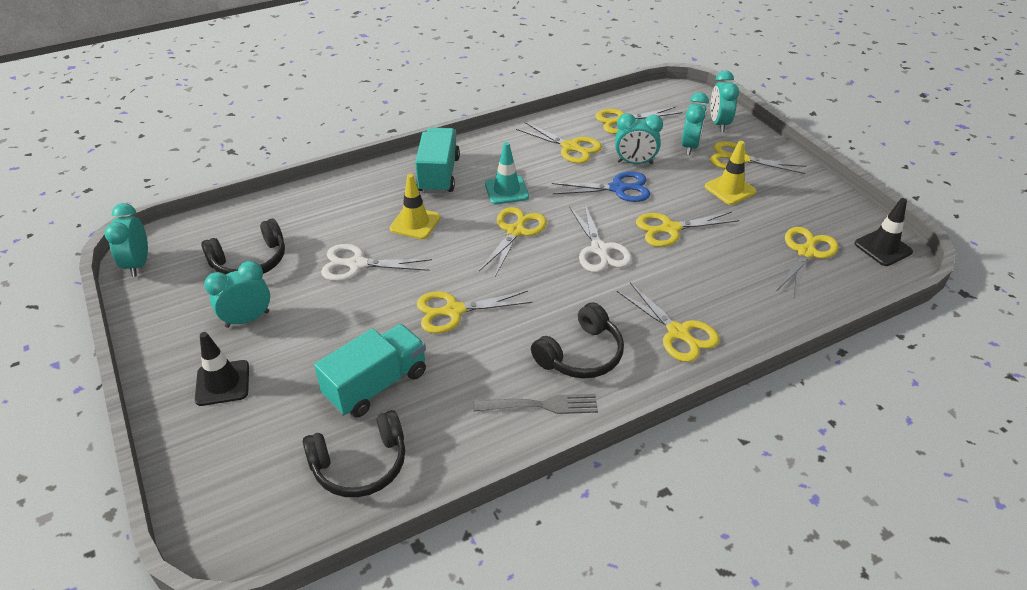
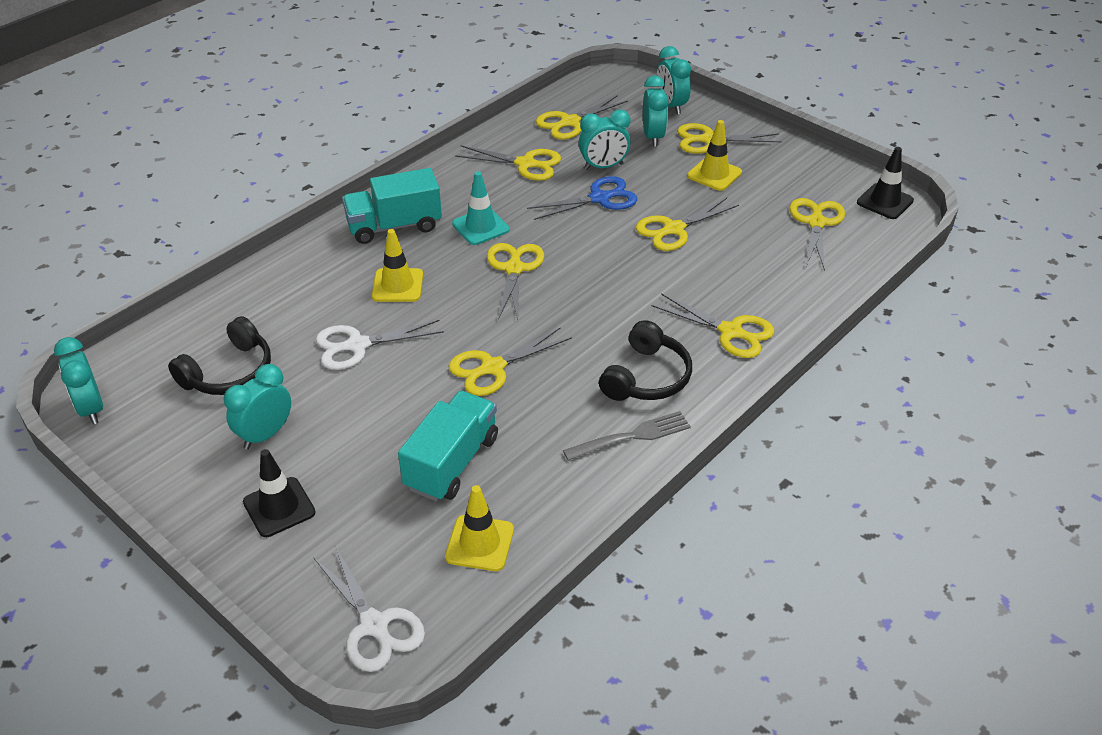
camera: 20 degrees left, 0 degrees up
(360, 464) = (480, 543): black headphones -> yellow traffic cone
(439, 175) = (394, 226): turquoise truck -> turquoise truck turned 90 degrees counterclockwise
(599, 250) = (613, 268): white scissors -> white scissors (374, 626)

